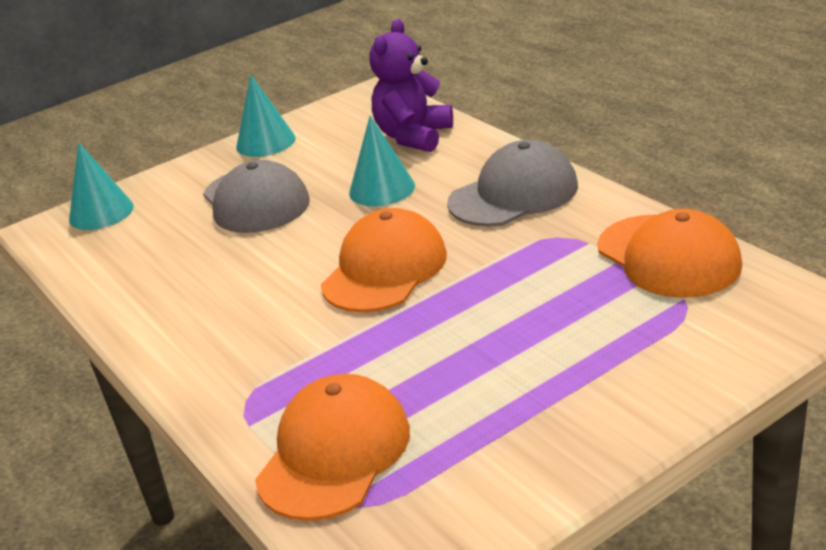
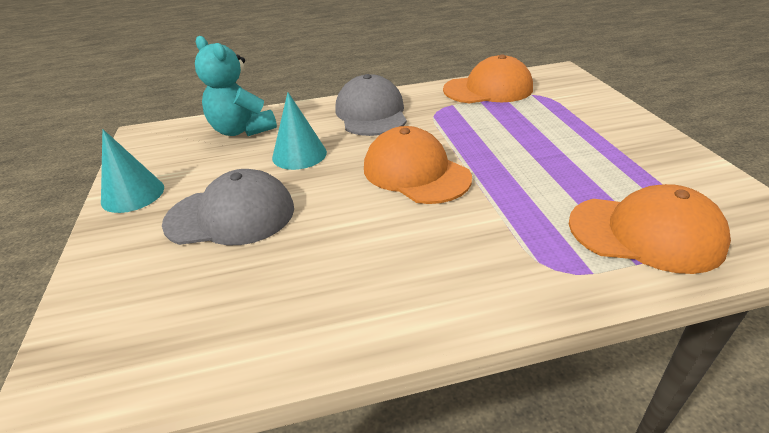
camera: 70 degrees left, 5 degrees up
(101, 212) = (95, 332): turquoise cone -> none
(334, 453) = (645, 233): orange cap -> orange cap turned 150 degrees clockwise
(413, 137) = (242, 130): purple teddy bear -> turquoise teddy bear

